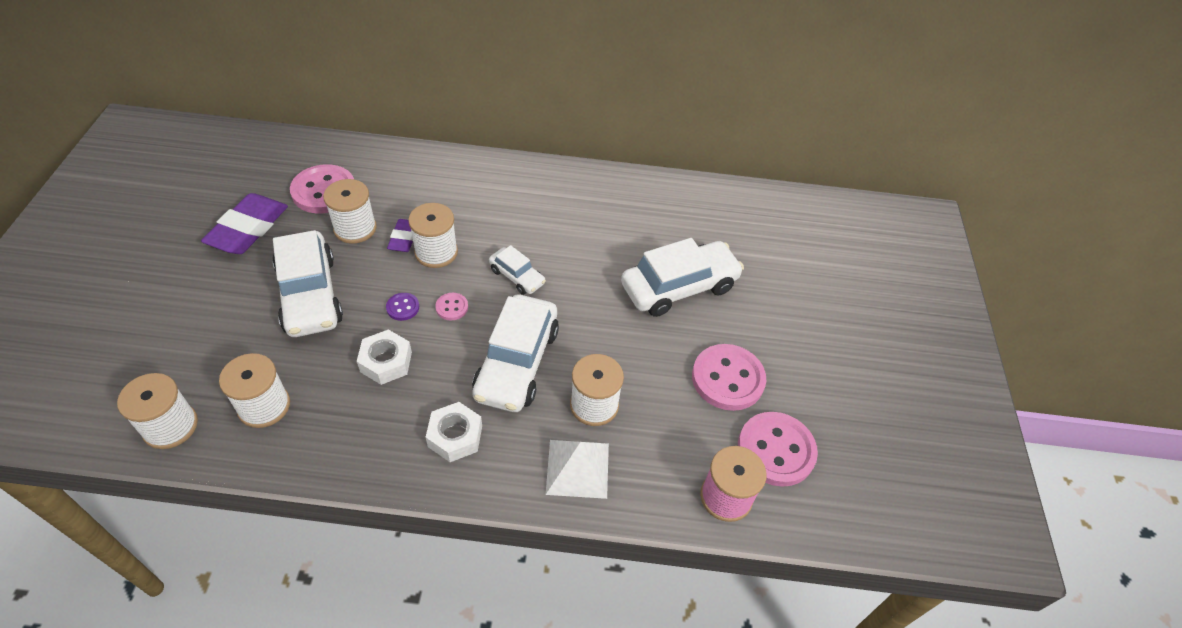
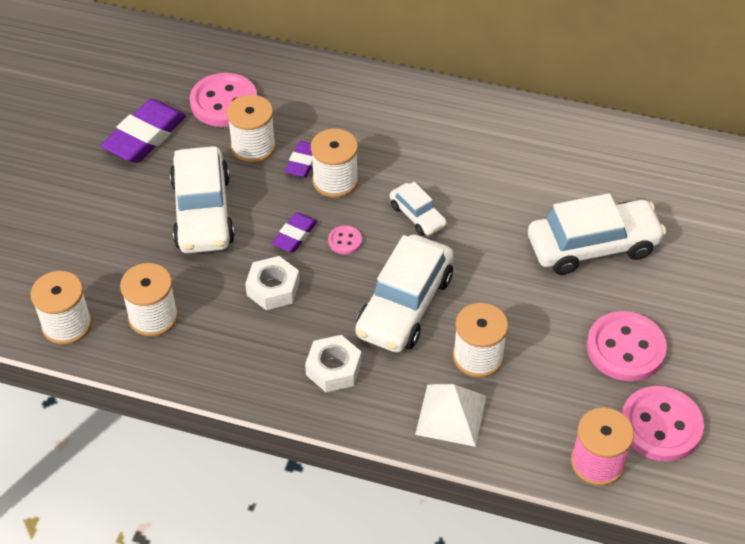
camera: 15 degrees right, 0 degrees up
(403, 307) = (295, 235): purple button -> purple eraser

